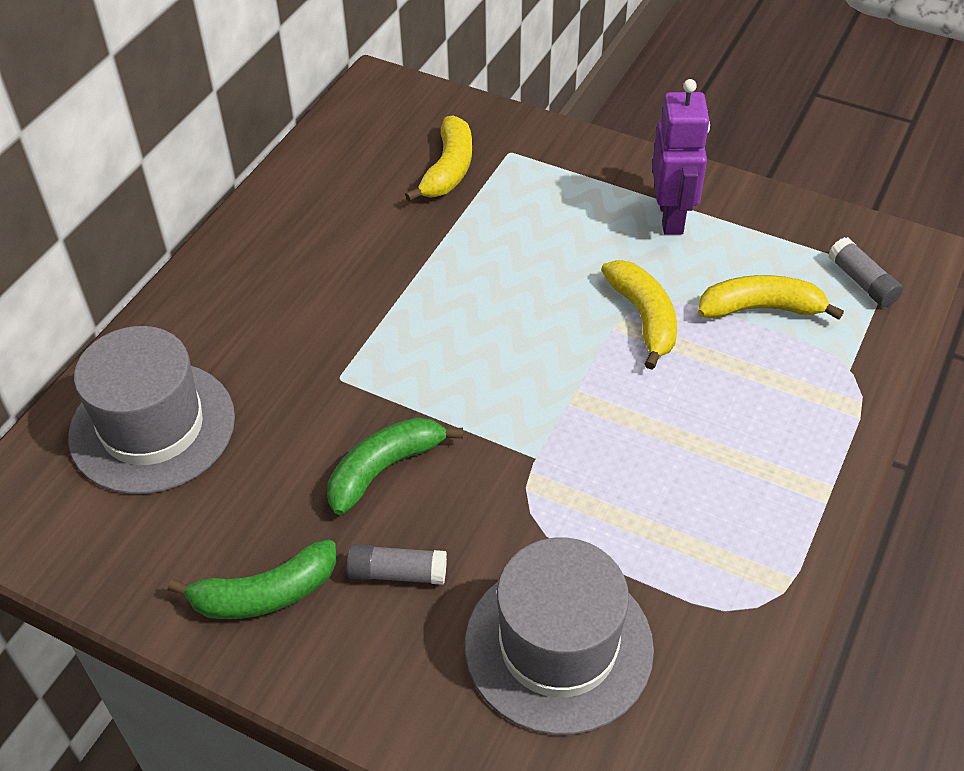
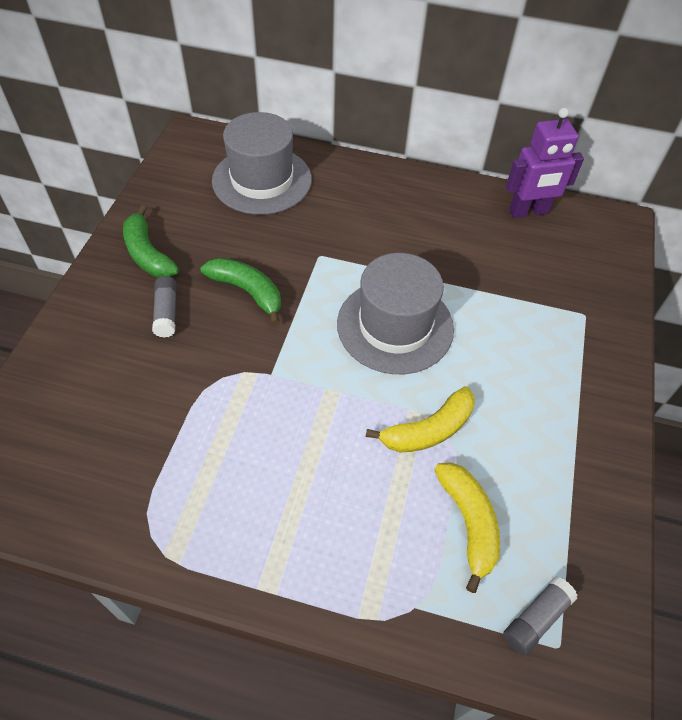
camera: 75 degrees right, 5 degrees up
(448, 169) = (545, 279): yellow banana -> none
(558, 646) = (114, 408): grey hat -> grey hat (395, 326)
(671, 217) = (558, 440): purple robot -> purple robot (528, 212)

